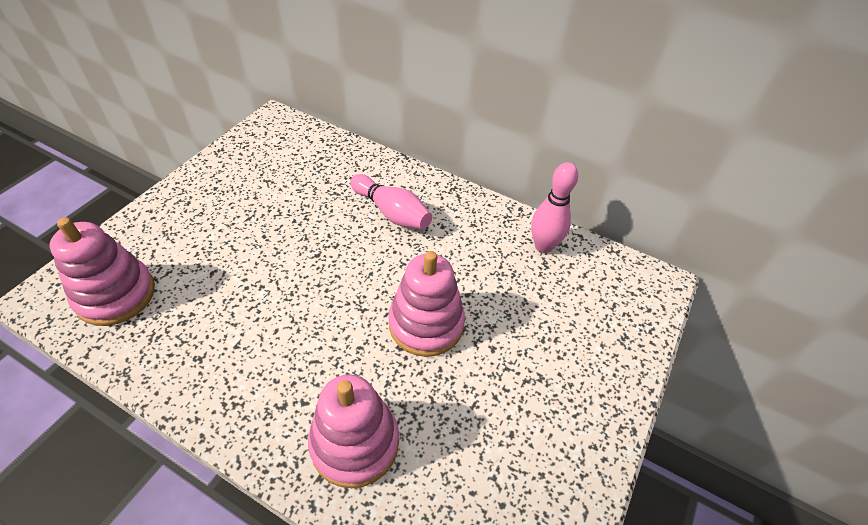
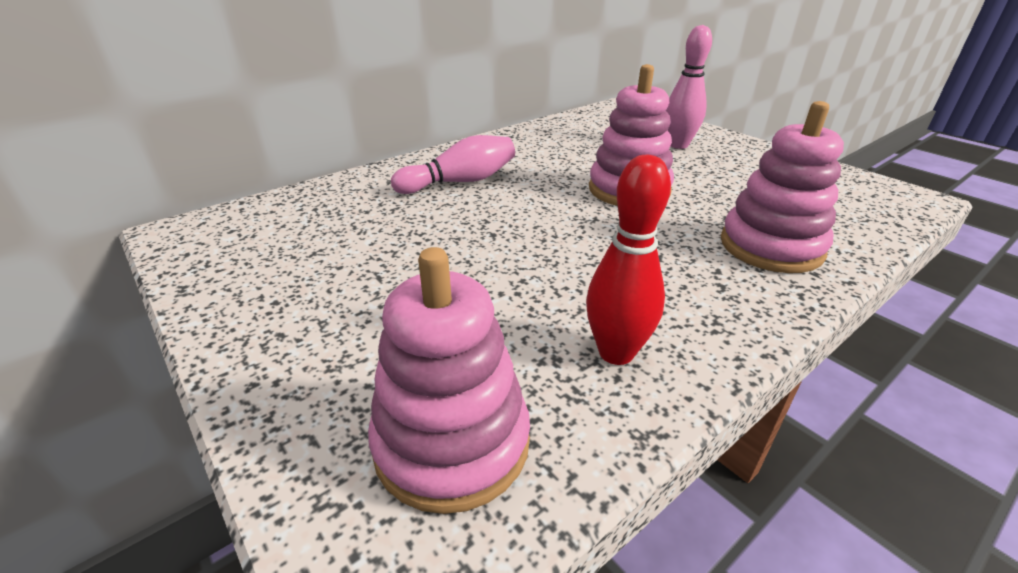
camera: 65 degrees left, 15 degrees down
(191, 350) = (616, 352): none -> red bowling pin
(543, 246) = (559, 130): pink bowling pin -> pink bowling pin (678, 145)

